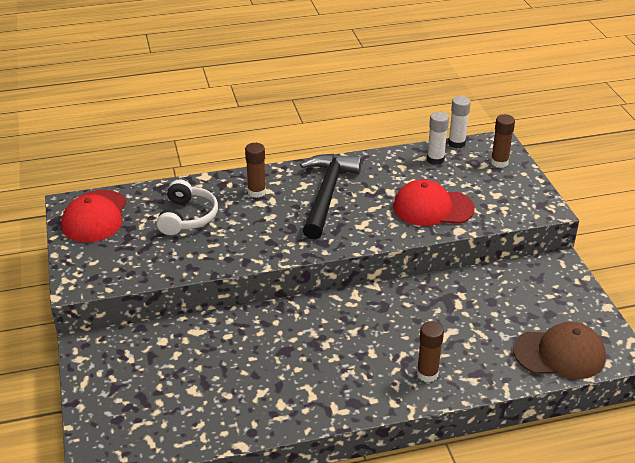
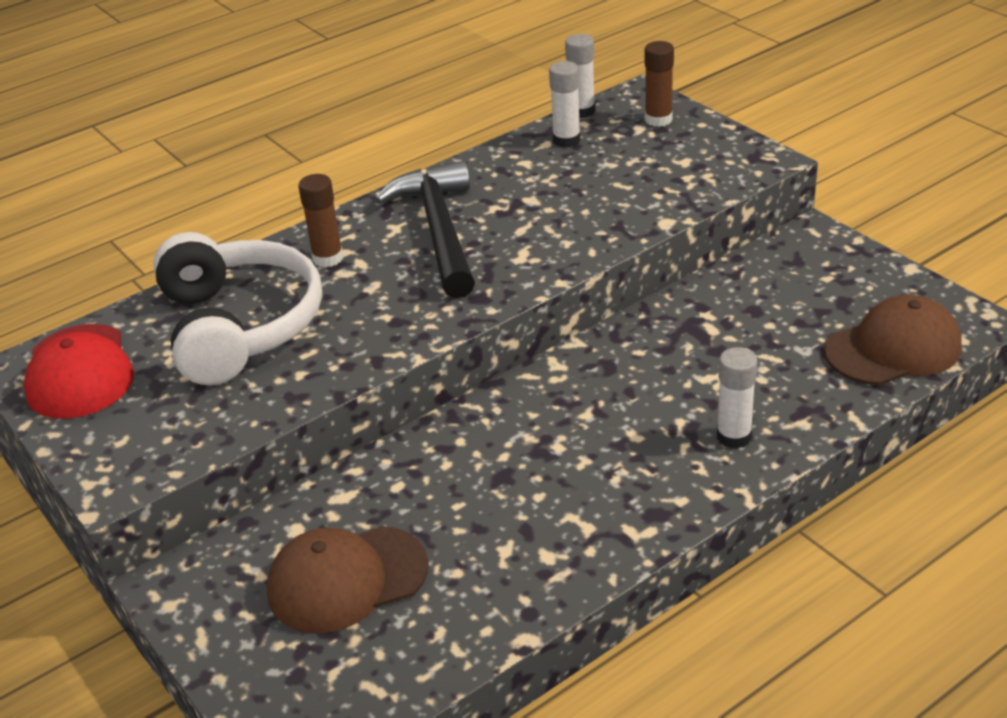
camera: 20 degrees left, 0 degrees up
(171, 378) = (347, 579): none -> brown cap
(187, 217) = (239, 326): white headphones -> white headphones, size x1.64
(427, 374) = (734, 436): brown glue stick -> white glue stick
(432, 208) = (608, 204): red cap -> none

